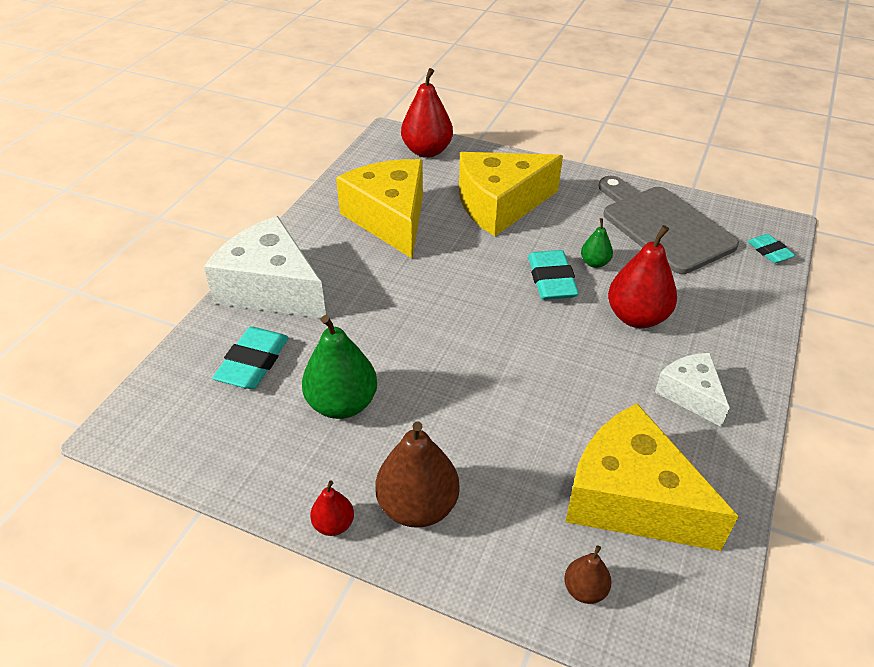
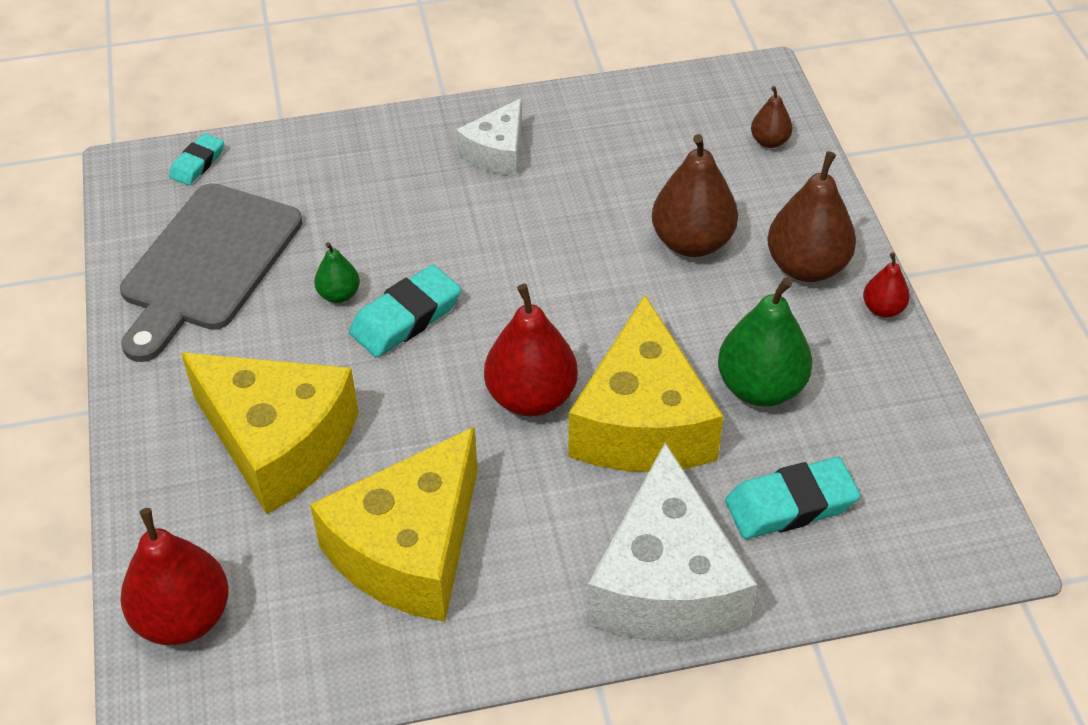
camera: 125 degrees left, 5 degrees up
(503, 451) = (692, 242): none -> brown pear
(631, 499) = (659, 148): yellow cheese -> yellow cheese (642, 422)
(637, 317) = (412, 225): red pear -> red pear (531, 397)

